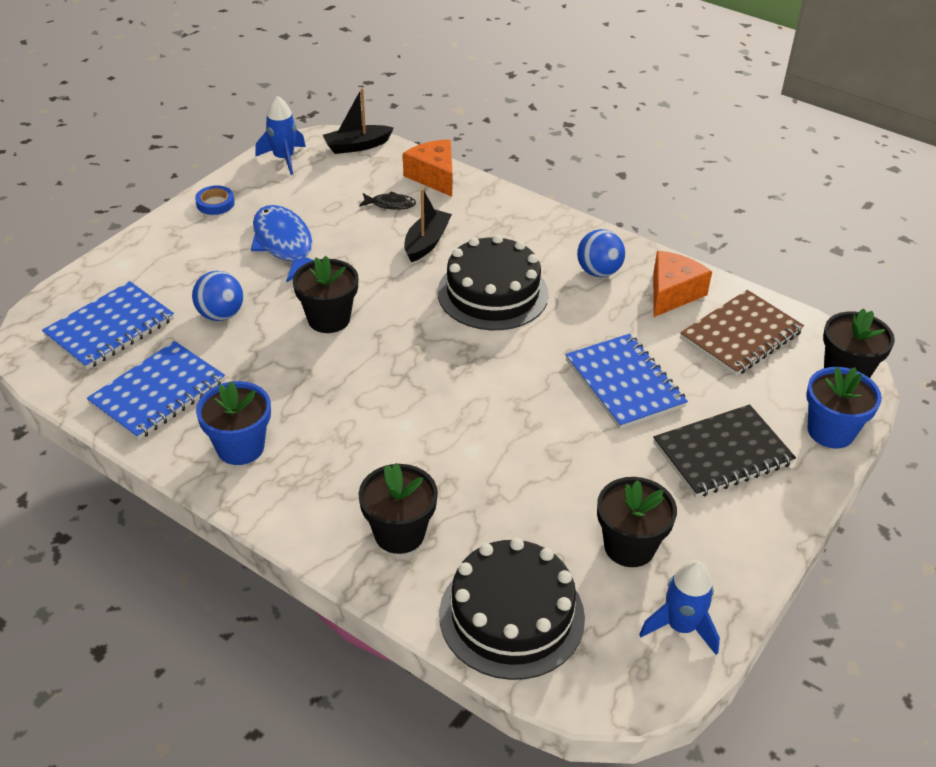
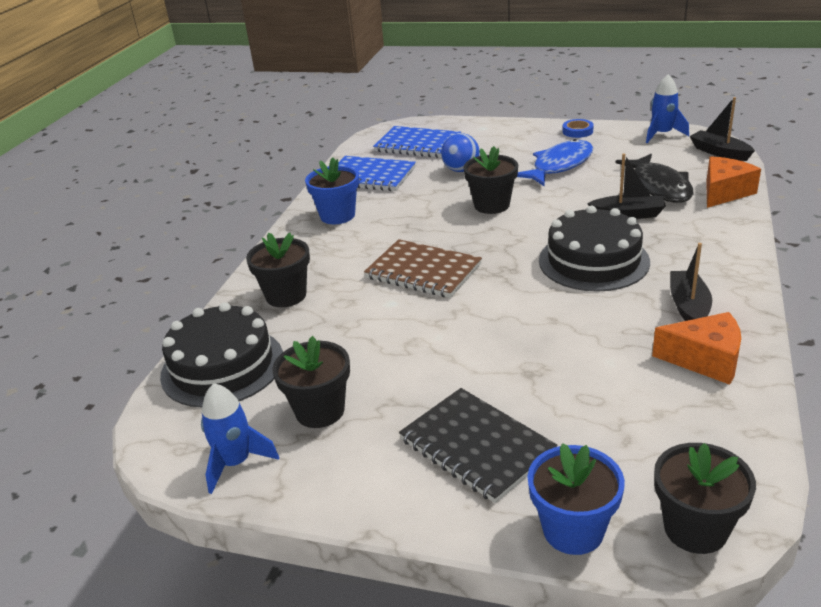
camera: 75 degrees right, 10 degrees down
(390, 204) = (659, 187): black fish -> black fish, size x2.05
(598, 271) = (688, 307): blue ball -> black boat
(624, 383) = (533, 360): blue notebook -> none
(741, 335) = (682, 424): brown notebook -> brown notebook (423, 271)

